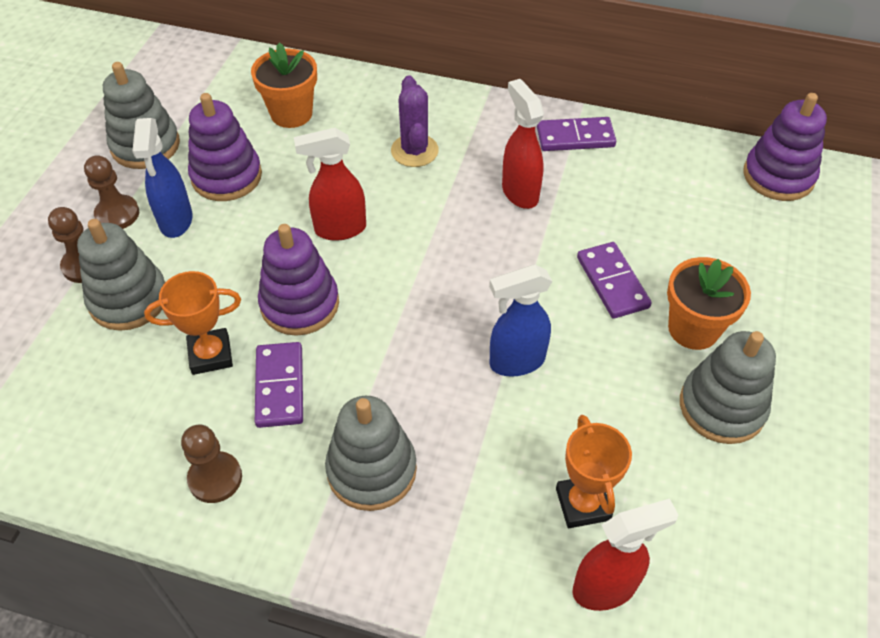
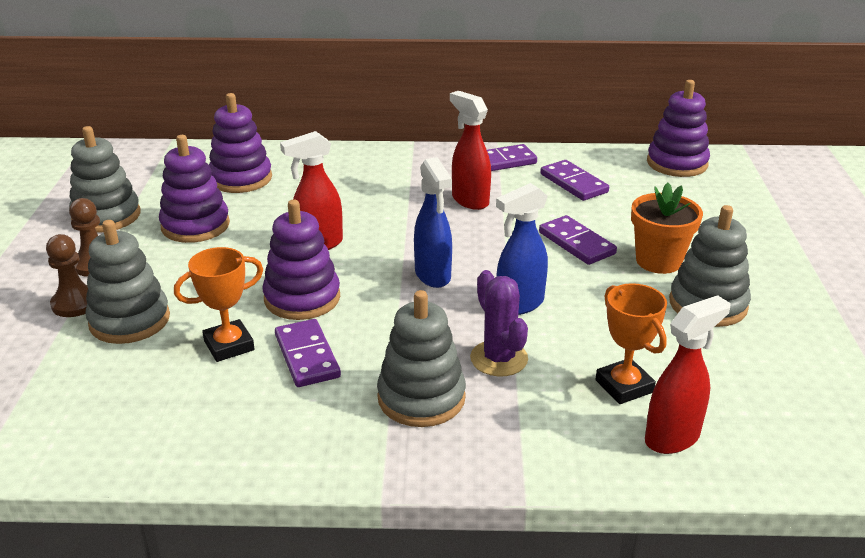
camera: 15 degrees left, 20 degrees down
(176, 221) = (157, 261): blue spray bottle -> blue spray bottle (433, 276)
(215, 478) = (270, 431): brown pawn -> none
(291, 113) = (241, 179): orange flower pot -> purple stacking toy
(414, 151) = (365, 187): purple cactus -> purple cactus (499, 358)
(645, 187) = (574, 183): none -> purple domino

